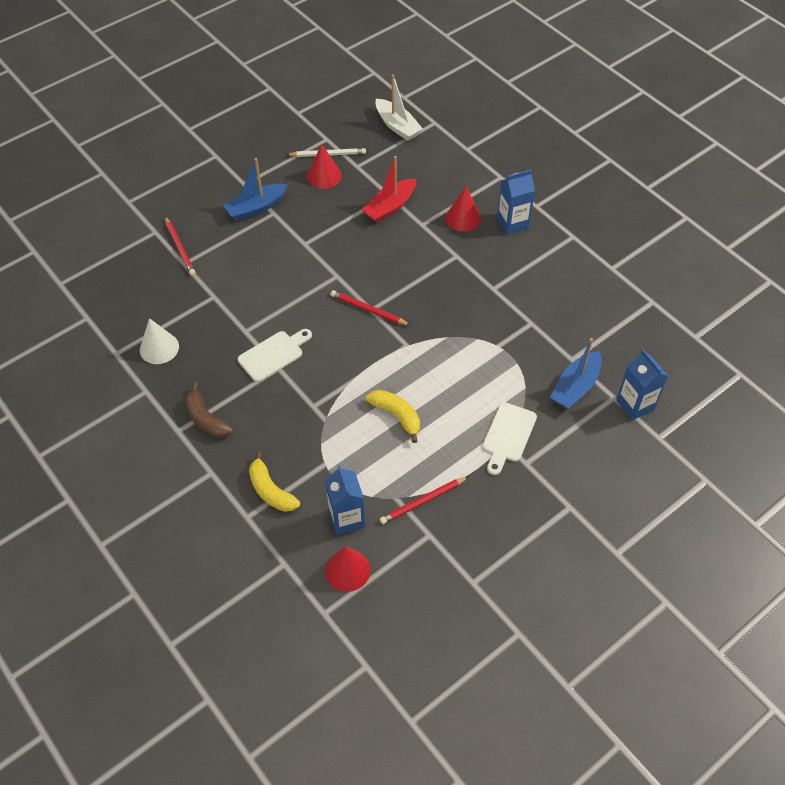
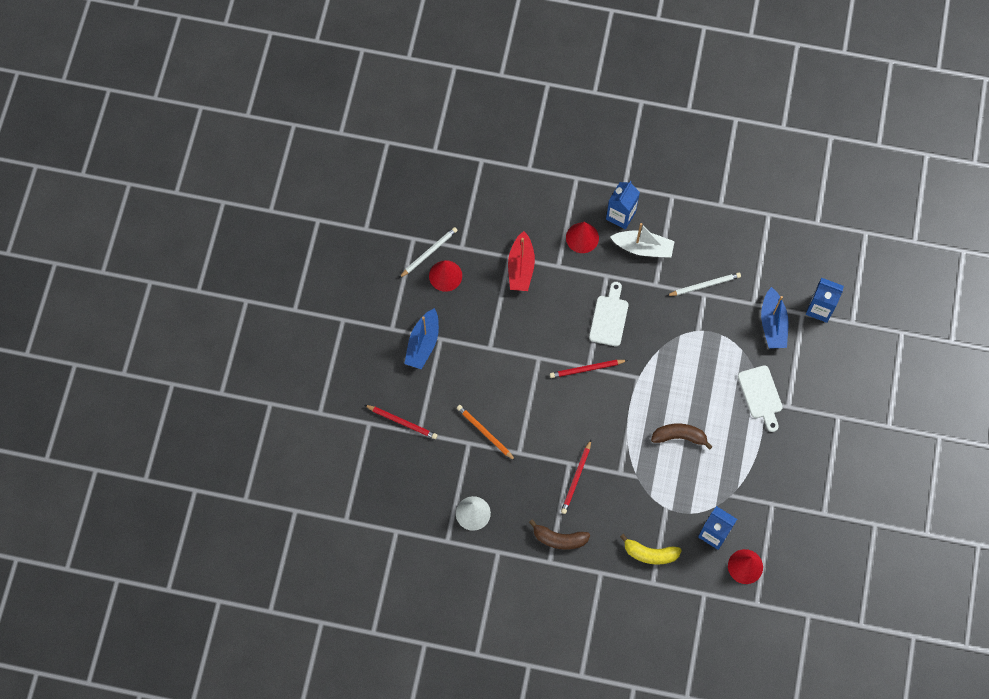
camera: 40 degrees left, 15 degrees up
(234, 298) = (485, 433): none -> orange pencil
(273, 354) = (556, 455): white cutting board -> white cutting board (609, 317)
(397, 126) = (456, 185): white boat -> white boat (643, 248)
(397, 415) = (679, 436): yellow banana -> brown banana
(423, 501) = (749, 484): red pencil -> red pencil (576, 478)
(538, 316) = (704, 285): none -> white pencil

